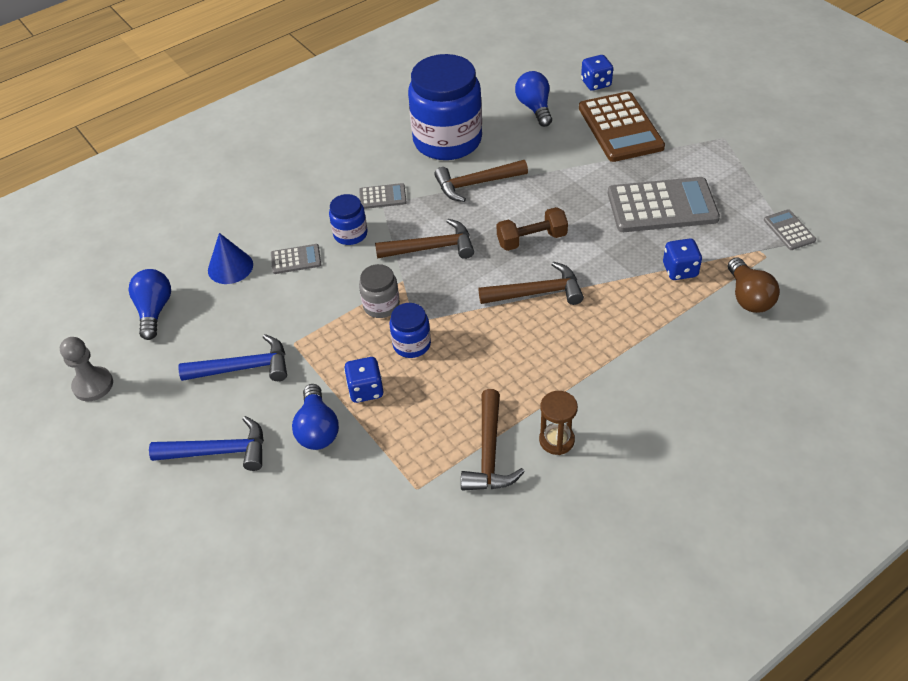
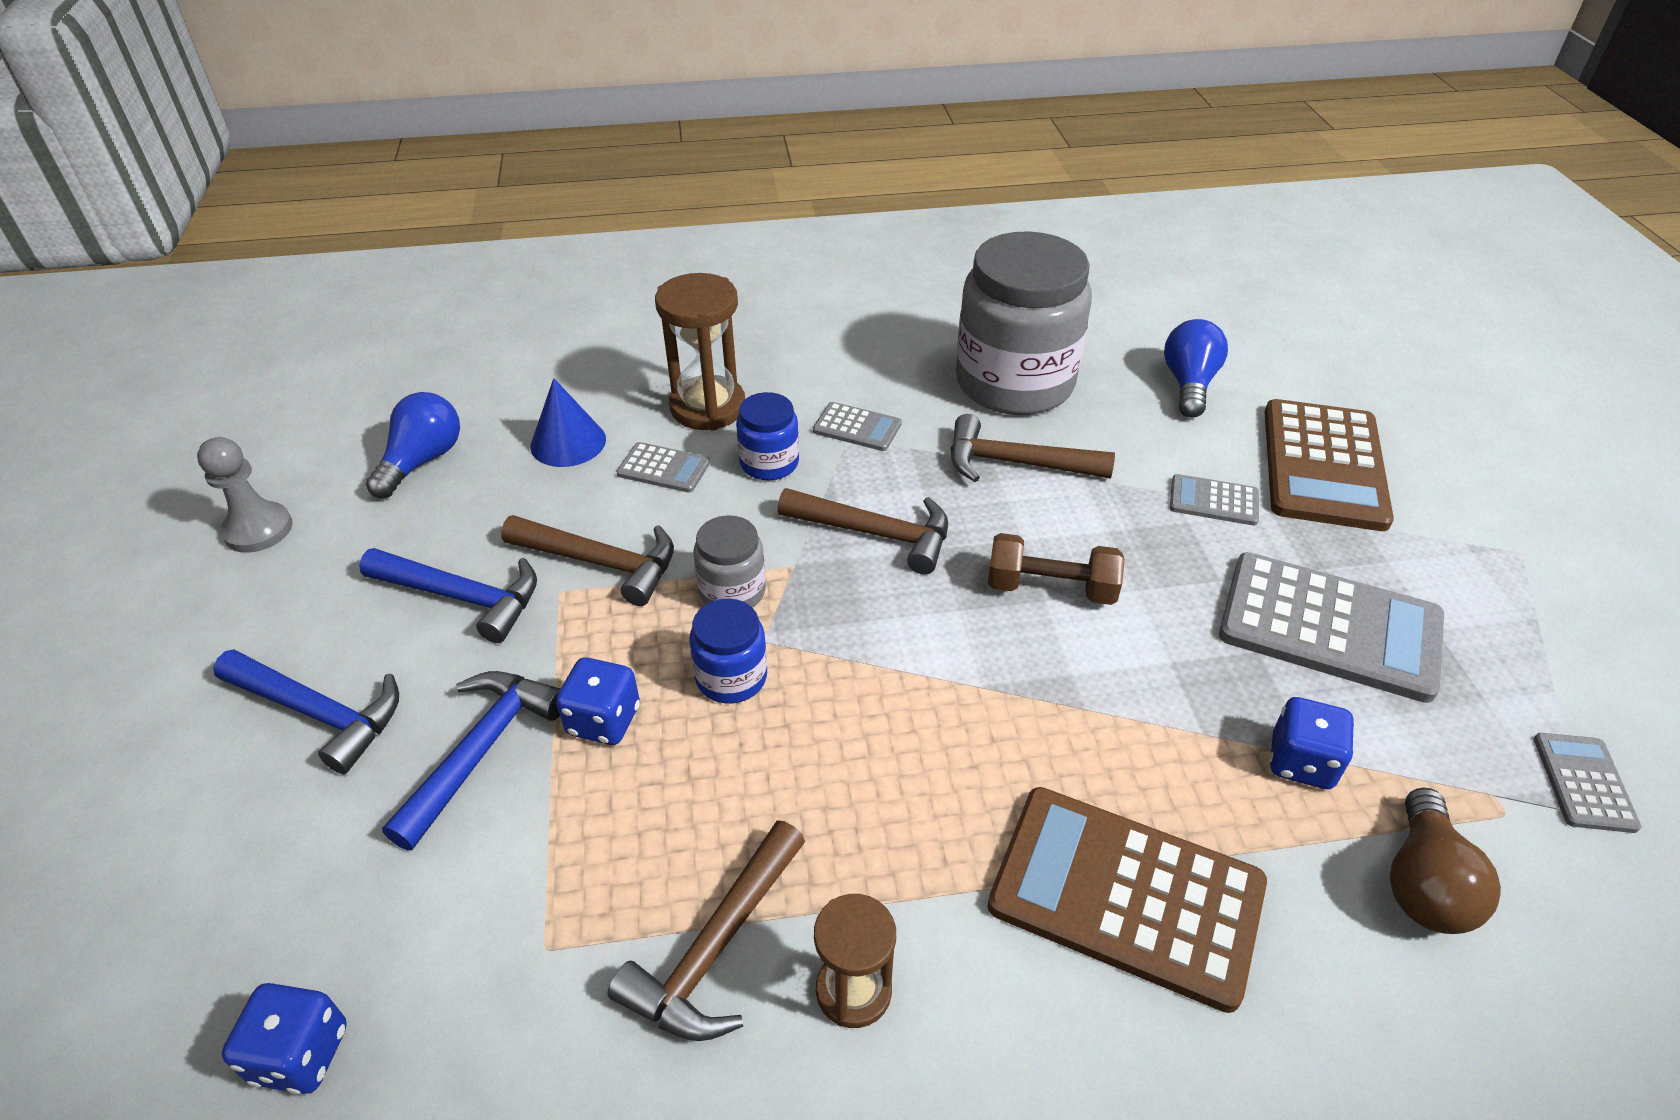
camera: 25 degrees right, 5 degrees down
(293, 217) = (708, 407): none -> brown hourglass
(317, 429) = (482, 750): blue light bulb -> blue hammer
(447, 140) = (1014, 383): blue jar -> grey jar
(537, 293) = (1001, 684): brown hammer -> brown hammer (602, 563)
(580, 166) = (1213, 501): none -> grey calculator
(596, 83) = (1318, 383): blue dice -> blue dice (301, 1054)
(640, 354) = (1126, 895): none -> brown calculator

